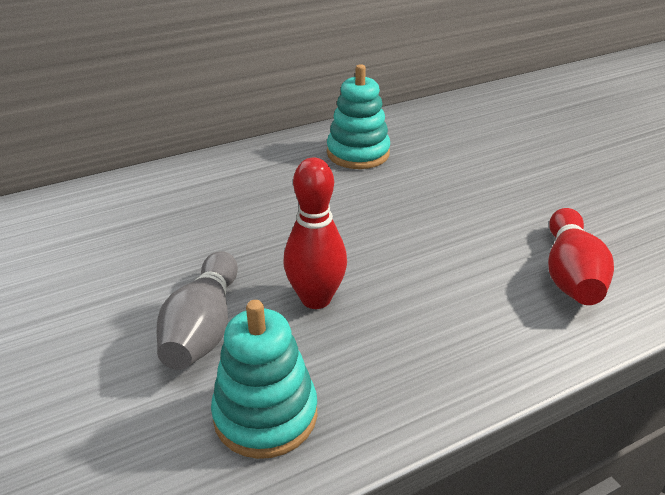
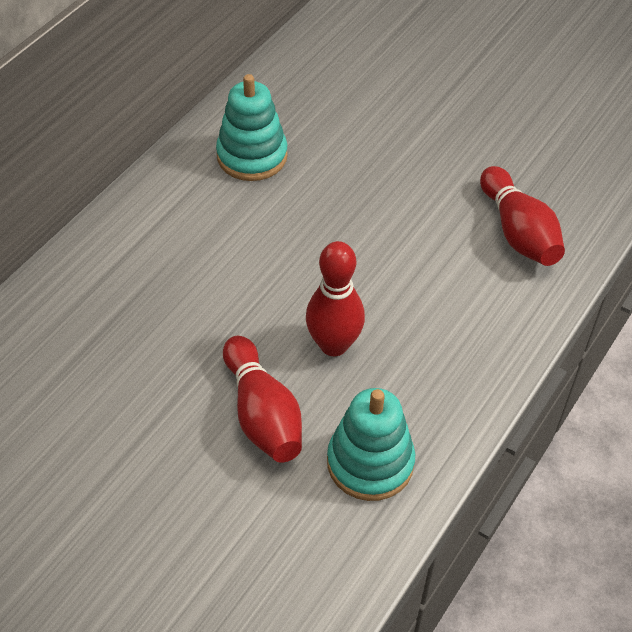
camera: 30 degrees left, 15 degrees up
(203, 328) = (262, 414): grey bowling pin -> red bowling pin

